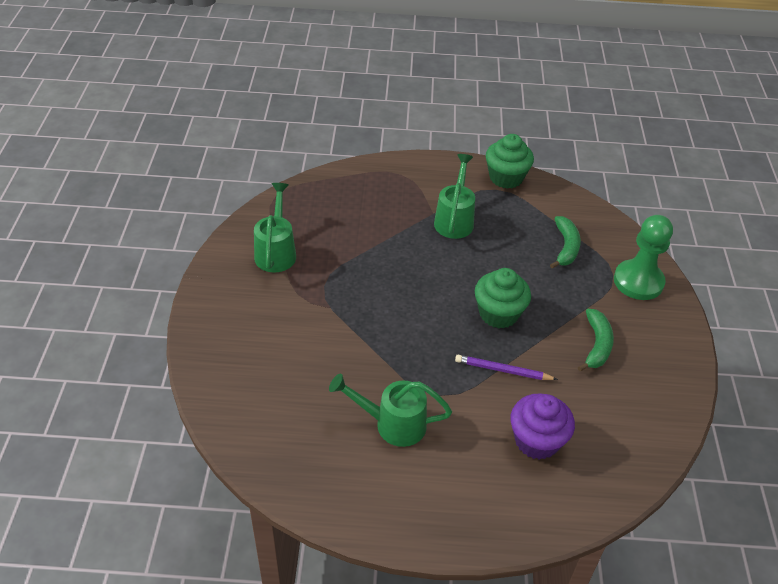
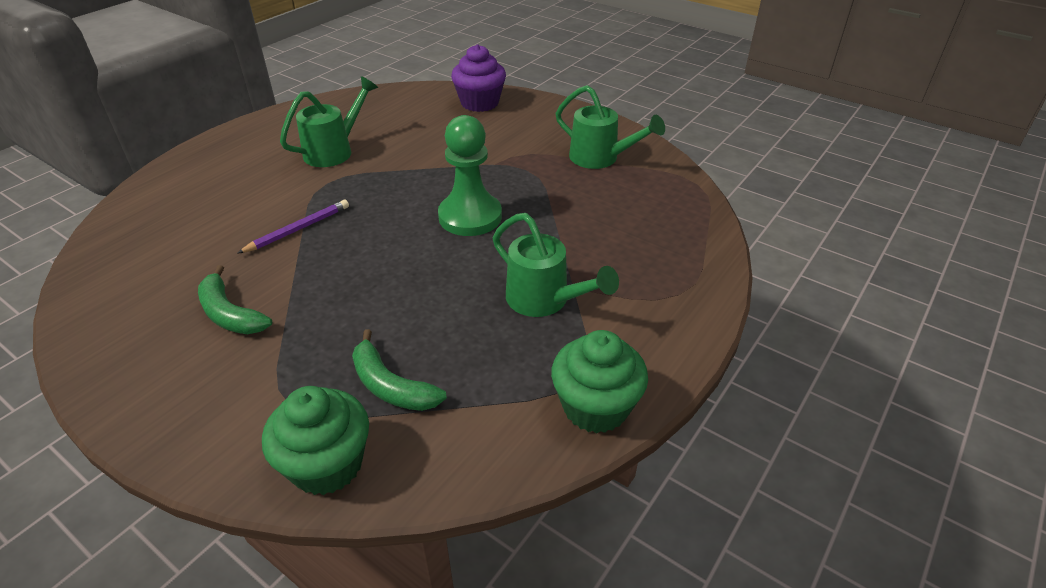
camera: 125 degrees right, 5 degrees down
(498, 314) = (363, 261): green cupcake -> green cupcake (327, 464)
(536, 440) = (211, 212): purple cupcake -> purple cupcake (479, 103)
(638, 281) = (248, 427): green pawn -> green pawn (470, 217)

